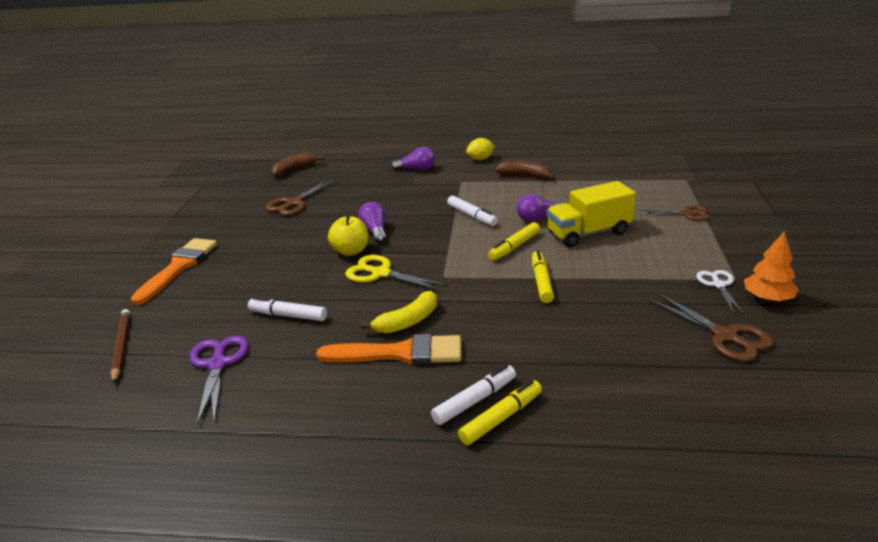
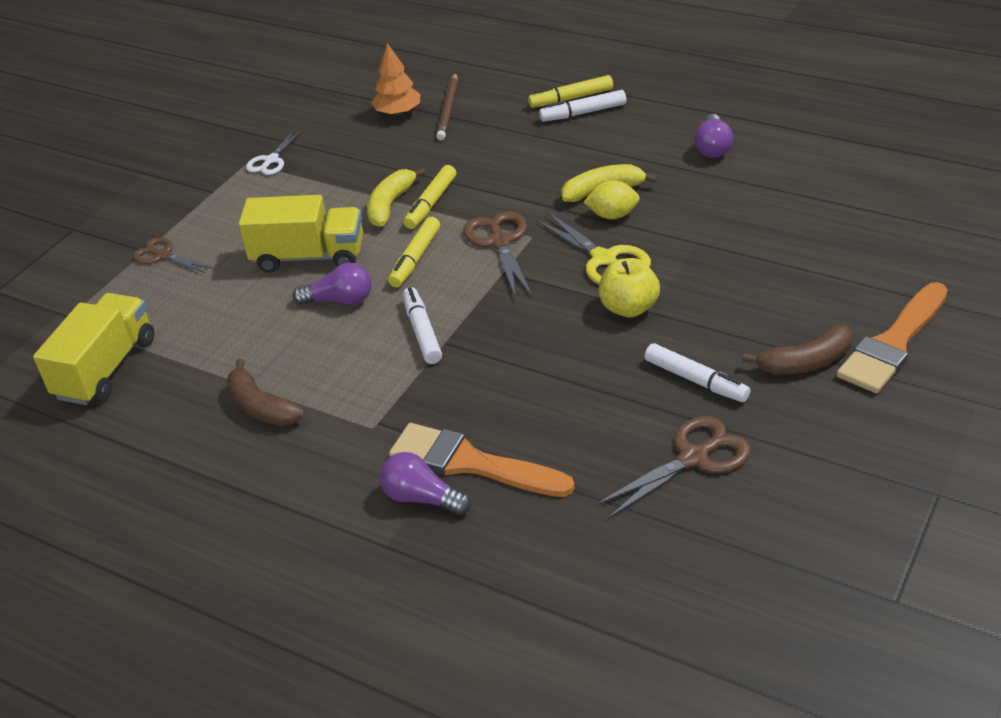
camera: 155 degrees left, 10 degrees up
(121, 346) = (935, 231): brown pencil -> brown pencil (448, 109)
(217, 364) = (815, 188): purple scissors -> none
(288, 315) = (734, 227): white marker -> white marker (696, 380)
(294, 170) = (673, 595): brown banana -> brown banana (805, 362)
(375, 231) = (579, 339): purple light bulb -> purple light bulb (713, 147)
(399, 353) = (627, 161): orange brush -> orange brush (471, 463)
(480, 159) = (283, 491): yellow lemon -> yellow lemon (612, 215)
(514, 247) = (415, 259): yellow marker -> yellow marker turned 135 degrees clockwise
(572, 274) = (390, 205): none -> yellow banana
(626, 170) = (106, 368): none -> yellow truck
(724, 336) = (335, 118): brown scissors -> brown scissors (500, 242)
(767, 298) = (251, 139): orange tree -> orange tree (398, 112)

